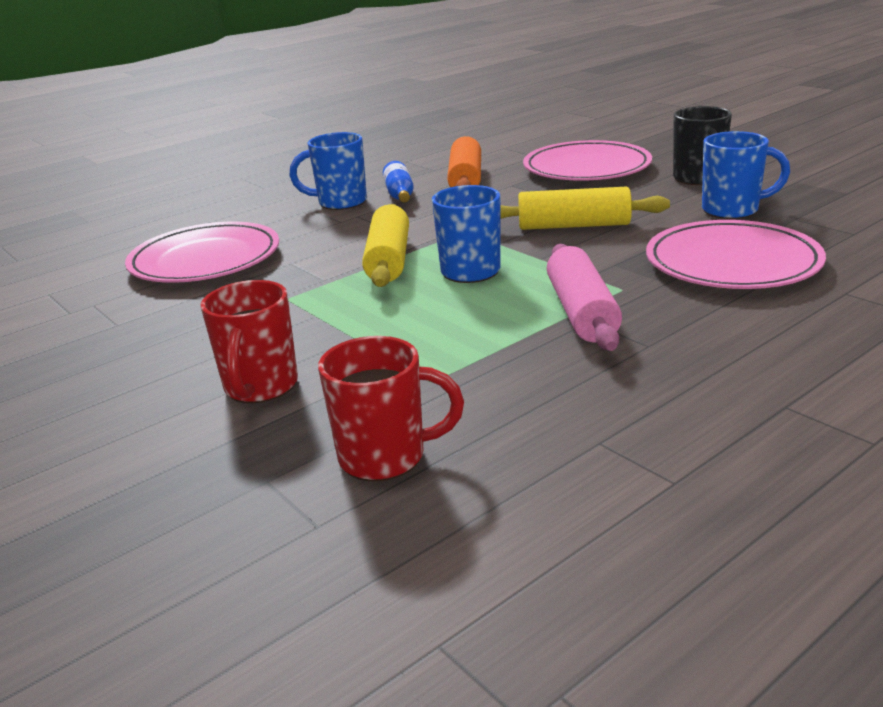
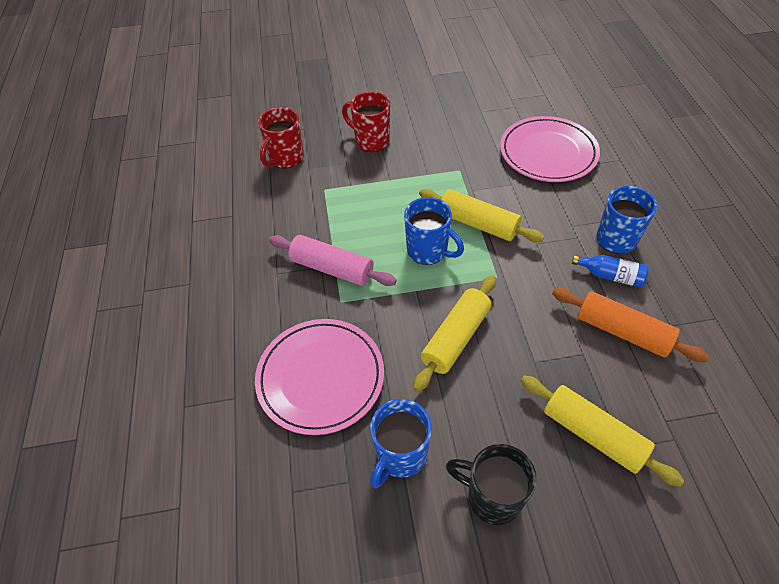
camera: 120 degrees right, 25 degrees up
(586, 168) = (593, 434): pink plate -> yellow rolling pin

